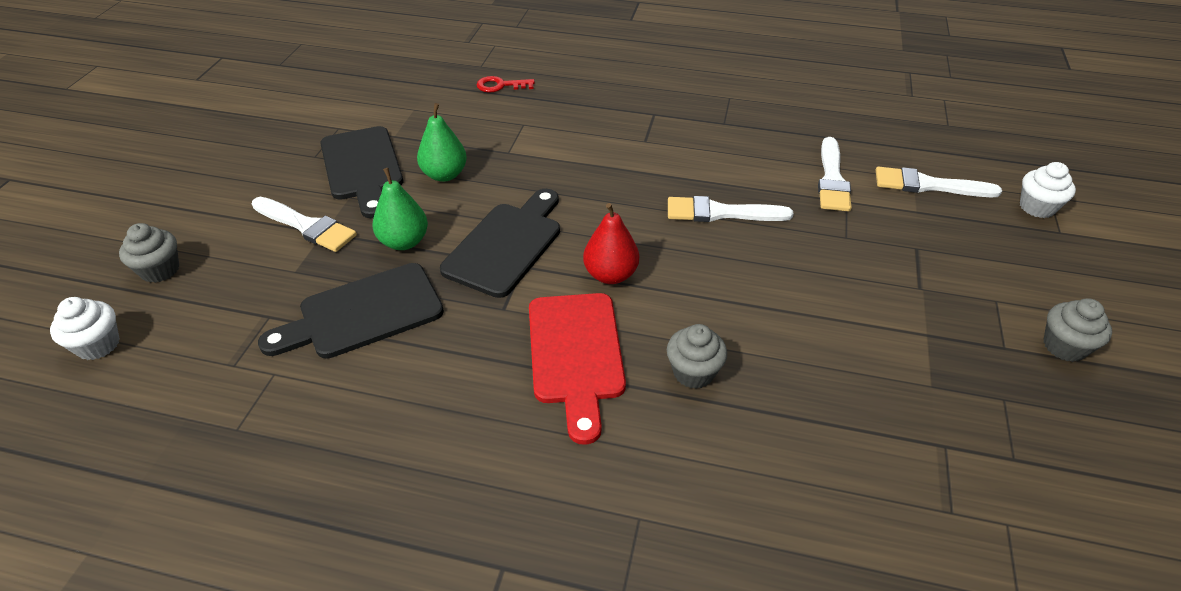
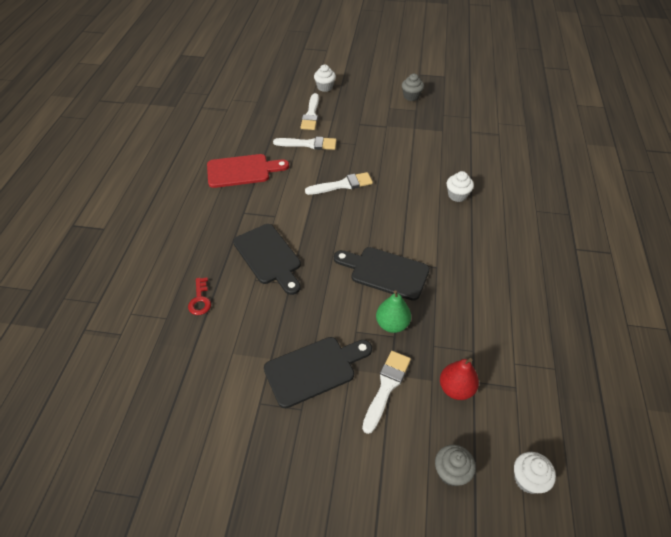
camera: 95 degrees left, 5 degrees up
(363, 313) = (457, 331): black cutting board -> black cutting board (269, 256)
(444, 175) = (319, 315): green pear -> none
(576, 354) = (459, 235): red cutting board -> red cutting board (242, 171)
(610, 275) = (400, 226): red pear -> red pear (456, 388)
(693, 372) = (457, 195): grey cupcake -> white cupcake
(720, 213) = (342, 185): white brush -> white brush turned 105 degrees counterclockwise

